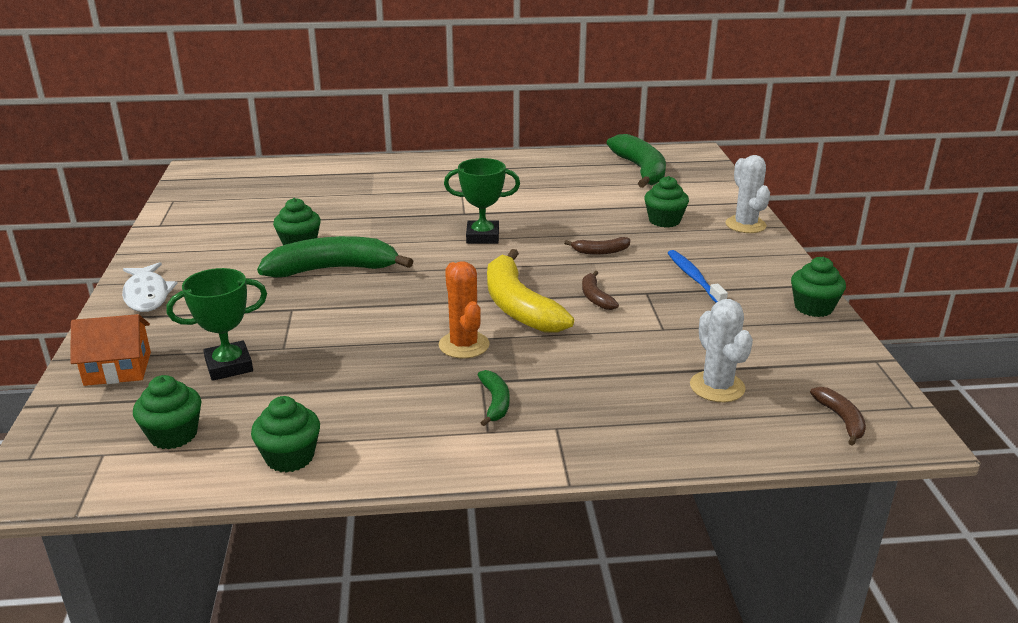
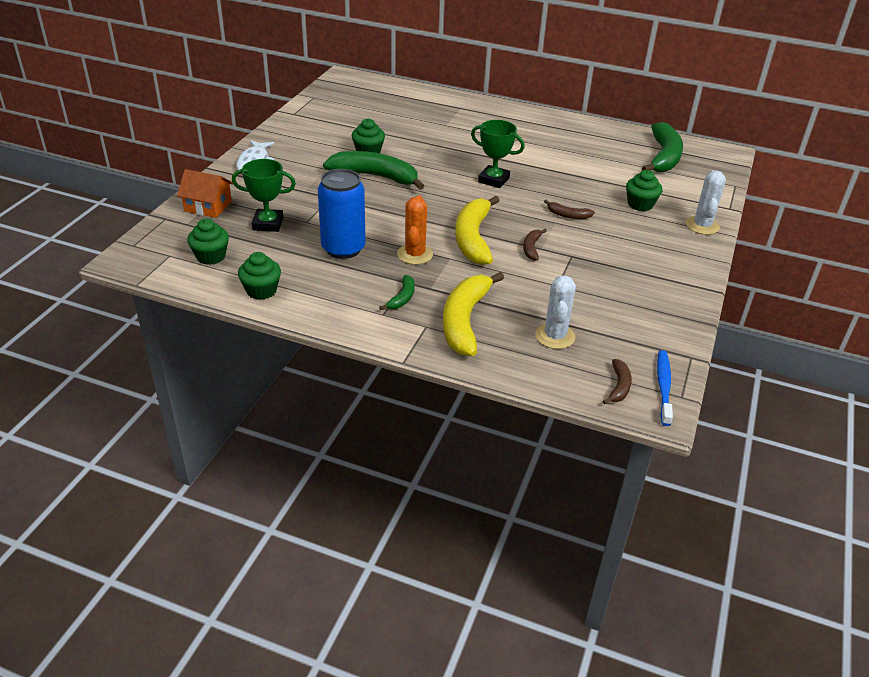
camera: 25 degrees right, 10 degrees up
(363, 366) = (343, 249): none -> blue can
(598, 405) = (464, 321): none -> yellow banana
(694, 278) = (617, 255): blue toothbrush -> blue toothbrush (663, 387)
(813, 307) = (686, 305): green cupcake -> none

